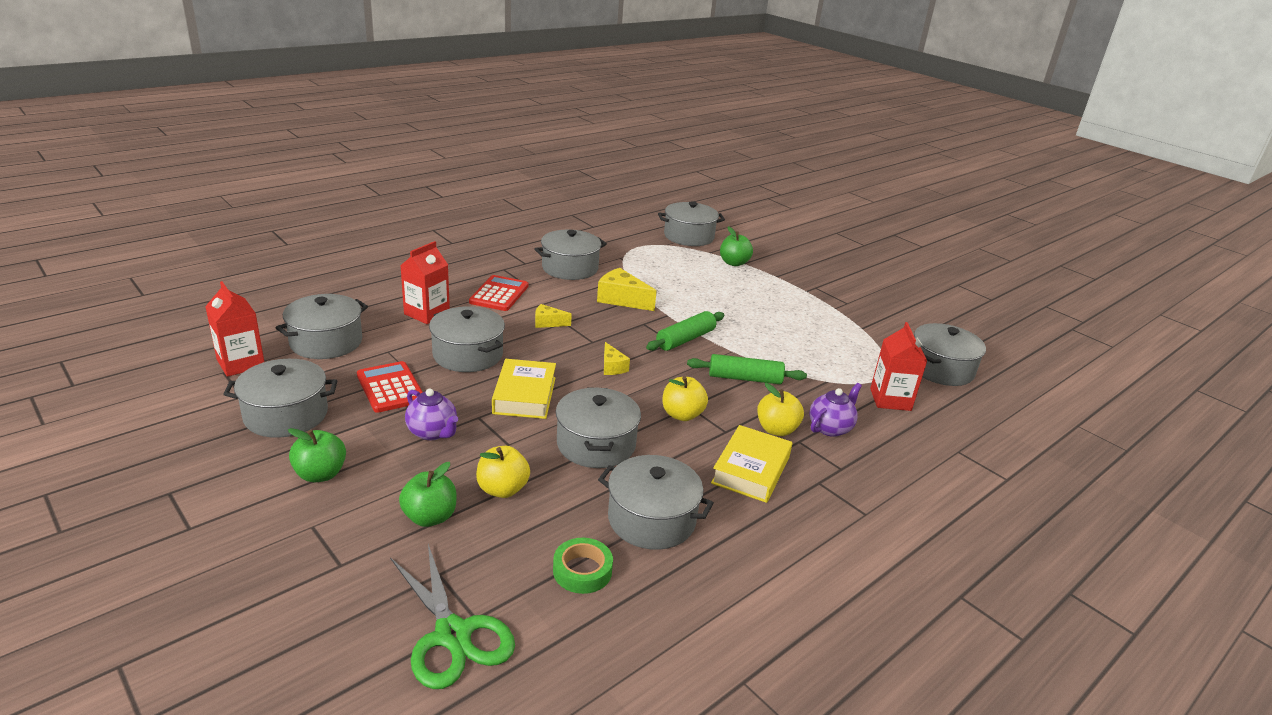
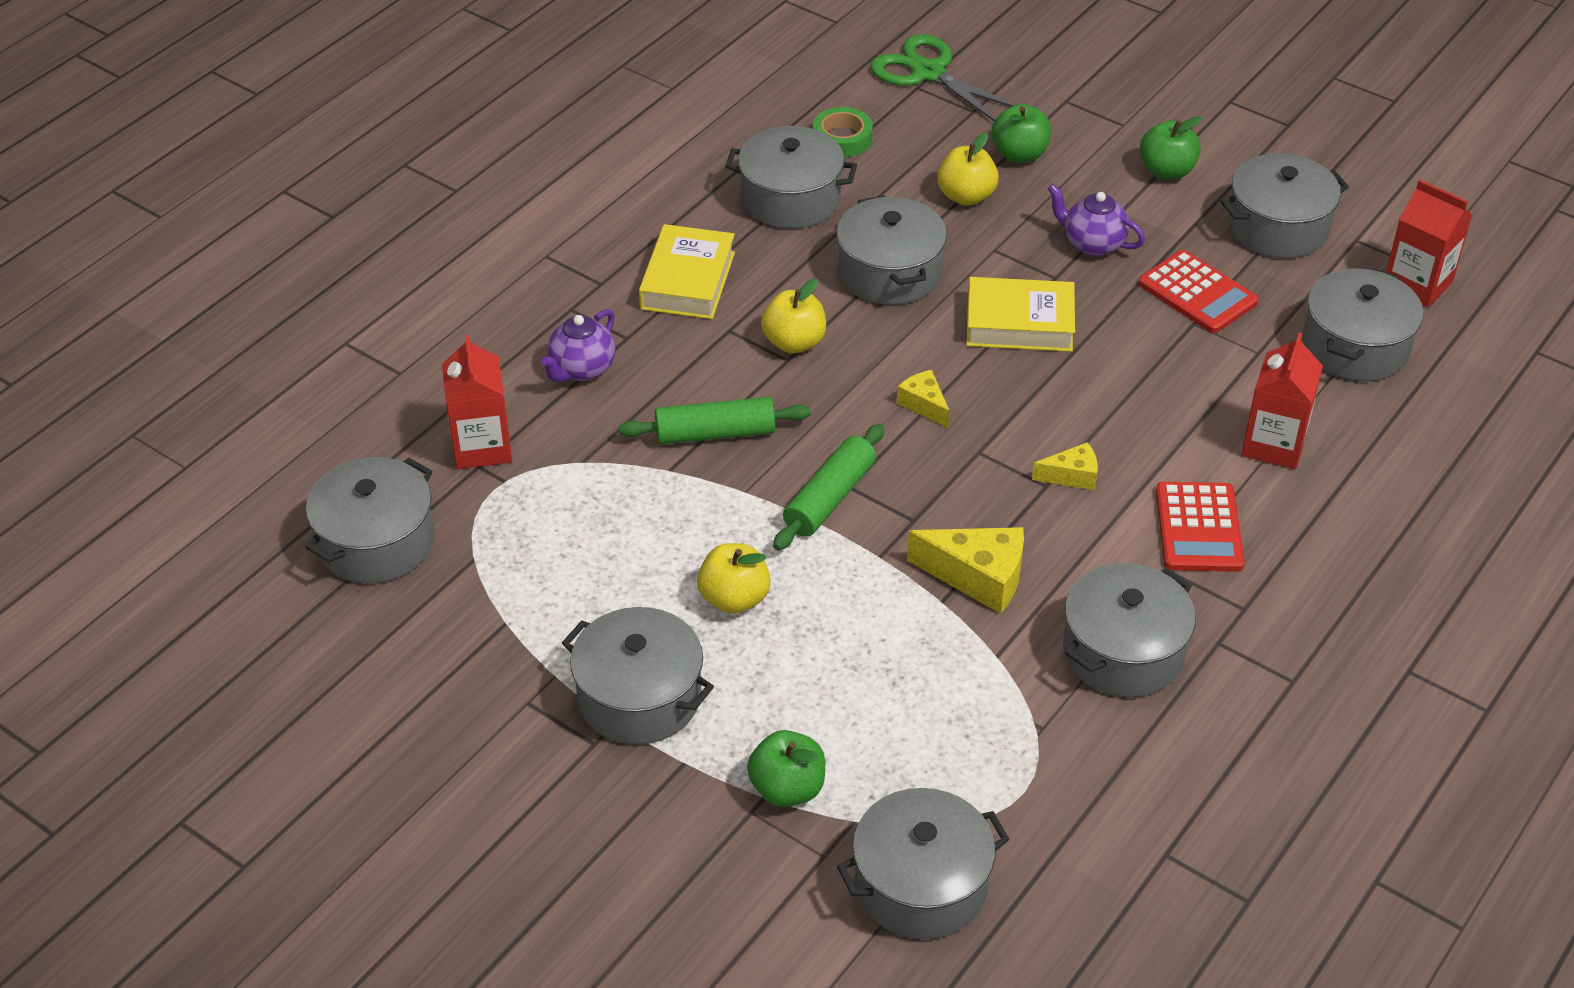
camera: 170 degrees right, 15 degrees up
(468, 355) = (1144, 374): grey pot -> grey pot (639, 697)
(524, 395) = (1019, 323): yellow book -> yellow book turned 75 degrees counterclockwise
(776, 429) = (659, 349): yellow apple -> yellow apple (734, 599)

